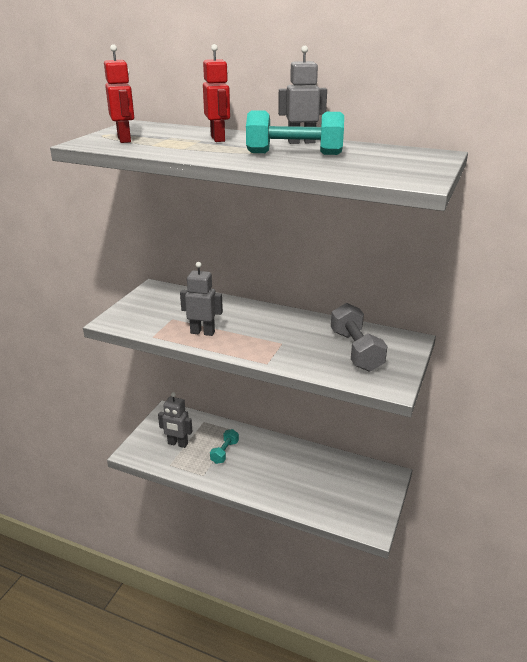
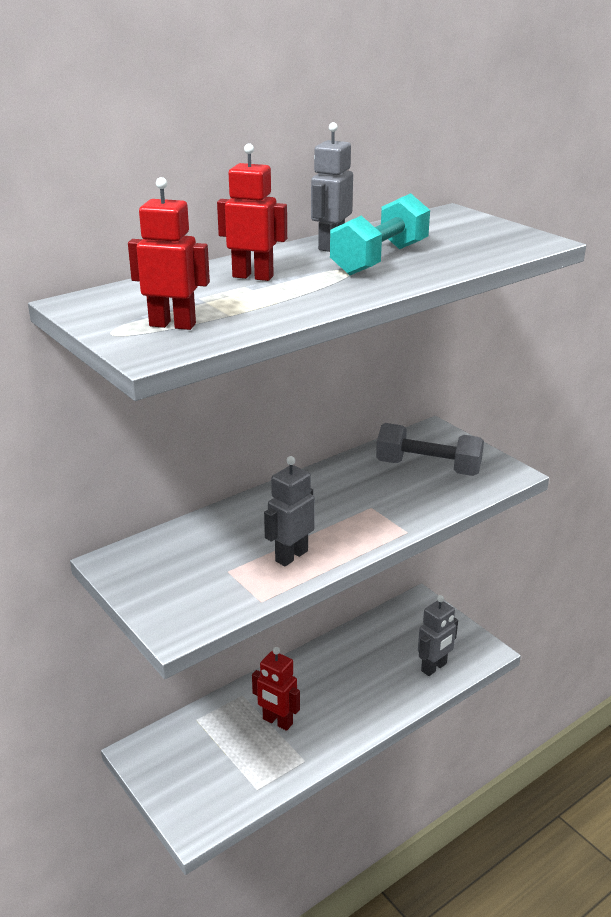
camera: 60 degrees left, 0 degrees up
(177, 444) = (220, 765): grey robot -> grey robot (434, 667)
(224, 452) = (277, 721): turquoise dumbbell -> red robot

